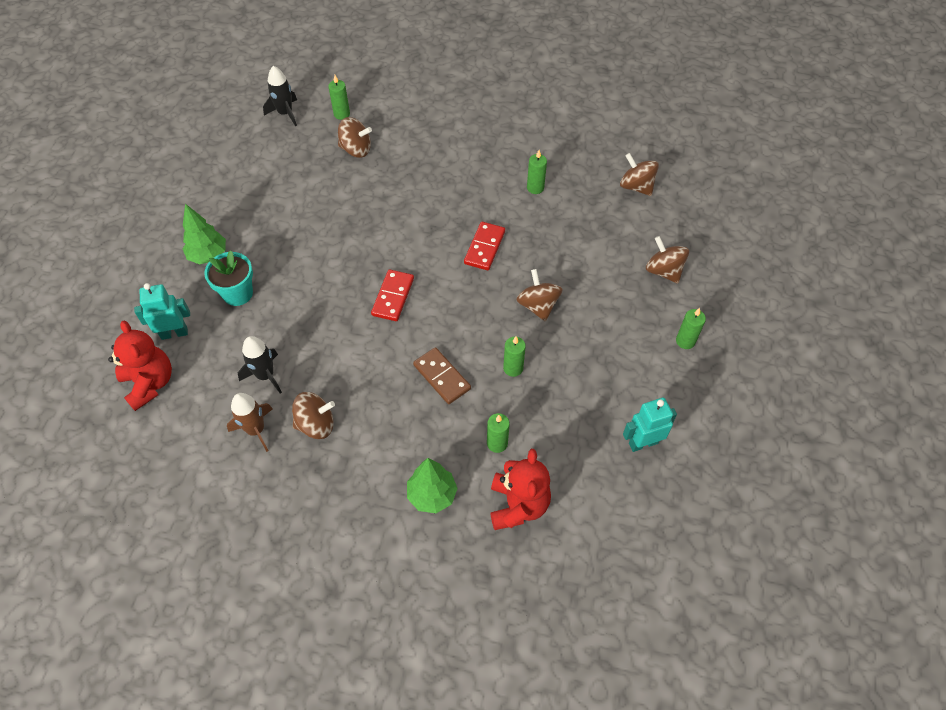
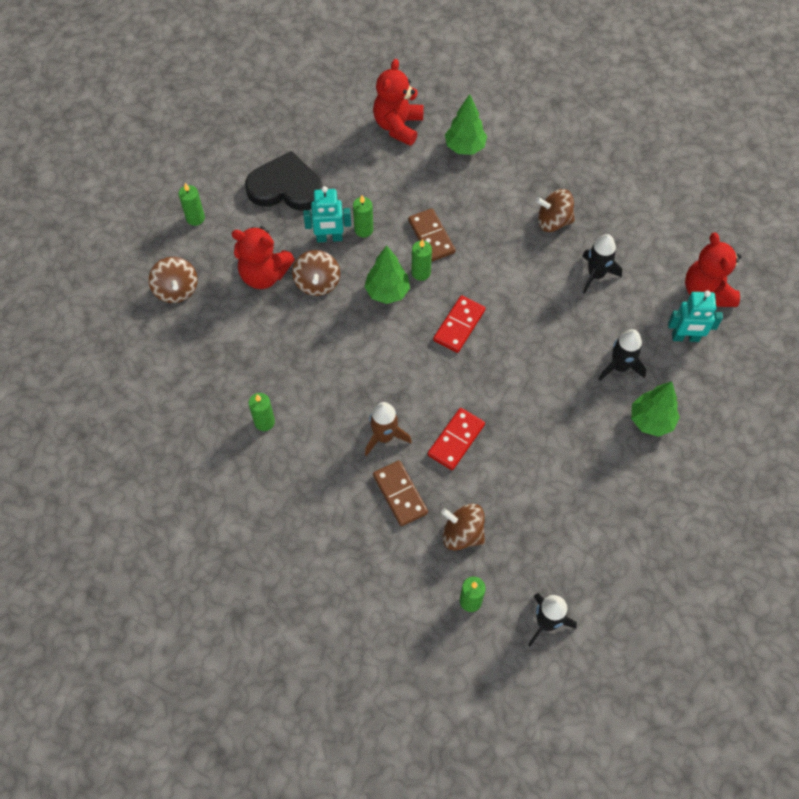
camera: 165 degrees left, 5 degrees up
(238, 293) = (620, 366): turquoise flower pot -> black rocket
(256, 430) = (607, 228): brown rocket -> brown rocket (384, 437)
(410, 163) = (400, 494): none -> brown domino
(469, 312) = (387, 292): none -> green tree
(484, 247) = (348, 359): red domino -> red domino (456, 440)
(497, 443) = (399, 172): green candle -> green candle (421, 273)
(591, 302) = (264, 274): none -> red teddy bear
(612, 396) = (285, 187): none -> black heart
(636, 186) = (150, 395): brown spinning top -> none
(643, 443) = (278, 146): turquoise robot -> turquoise robot (329, 238)

